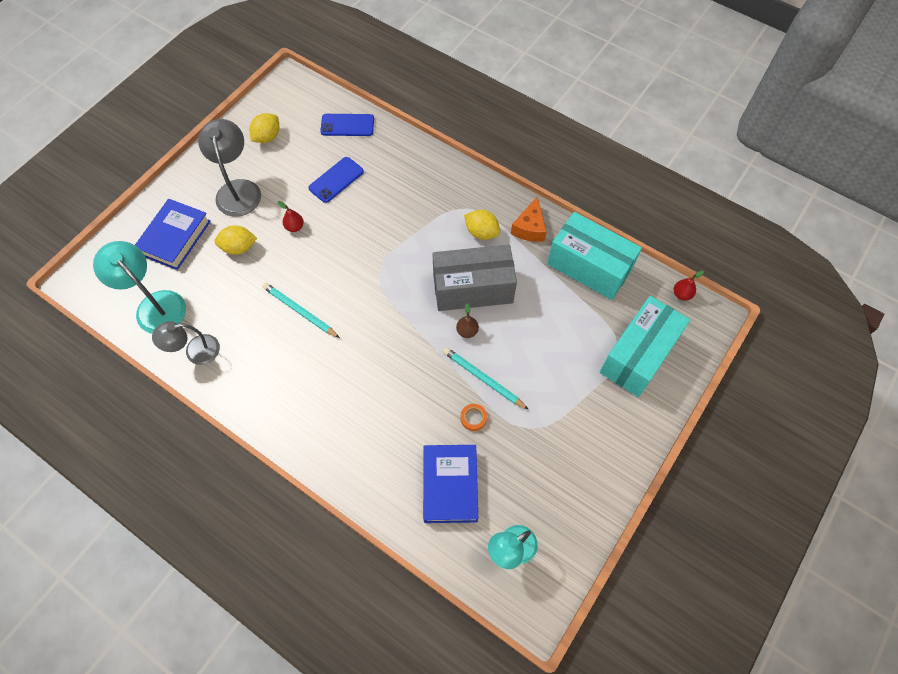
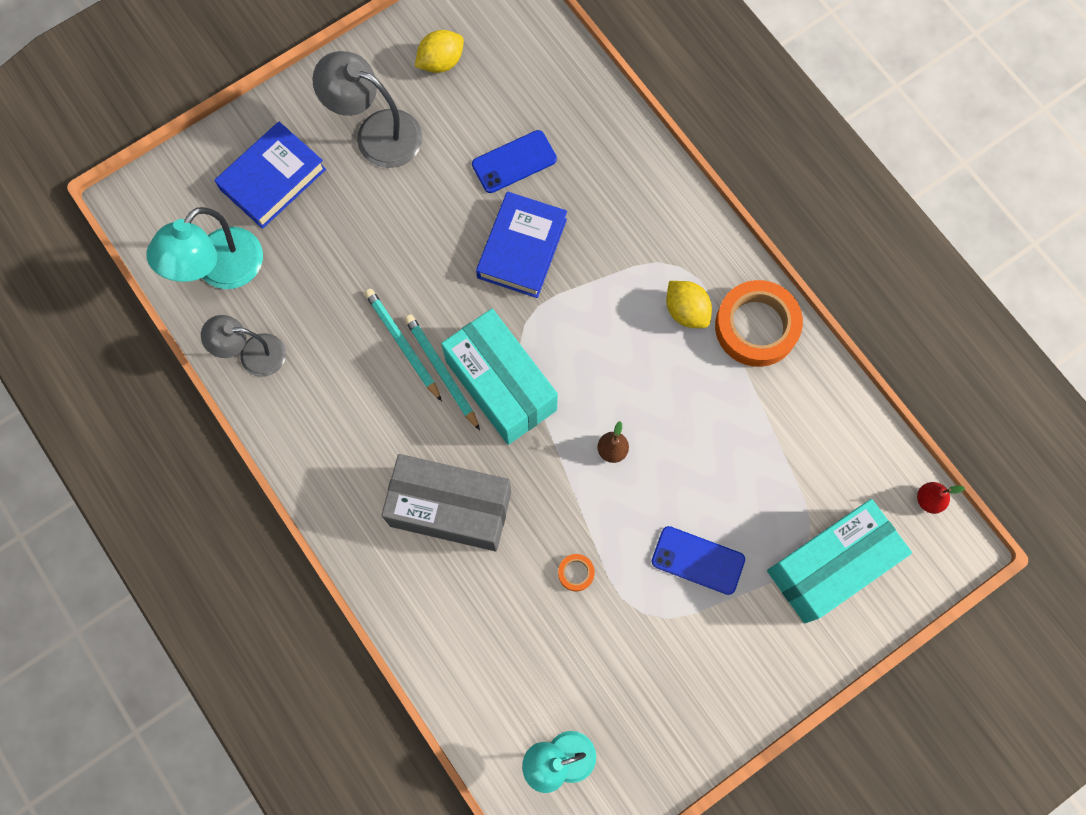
camera: 20 degrees right, 10 degrees up
(155, 305) = (220, 270): turquoise lamp -> turquoise lamp turned 120 degrees counterclockwise
(238, 189) = (376, 133): grey lamp -> grey lamp turned 75 degrees counterclockwise
(239, 247) = (351, 223): yellow lemon -> none
(294, 227) = (434, 216): red pear -> none
(347, 125) = (558, 79): blue phone -> blue phone (698, 560)
(450, 485) = (514, 650): blue book -> blue book (522, 248)
(472, 288) = (643, 390): grey box -> grey box (450, 508)
(483, 379) = (609, 524): turquoise pencil -> turquoise pencil (441, 371)
(529, 228) = (756, 327): orange cheese -> orange tape
(589, 267) = (816, 414): turquoise box -> turquoise box (501, 385)

